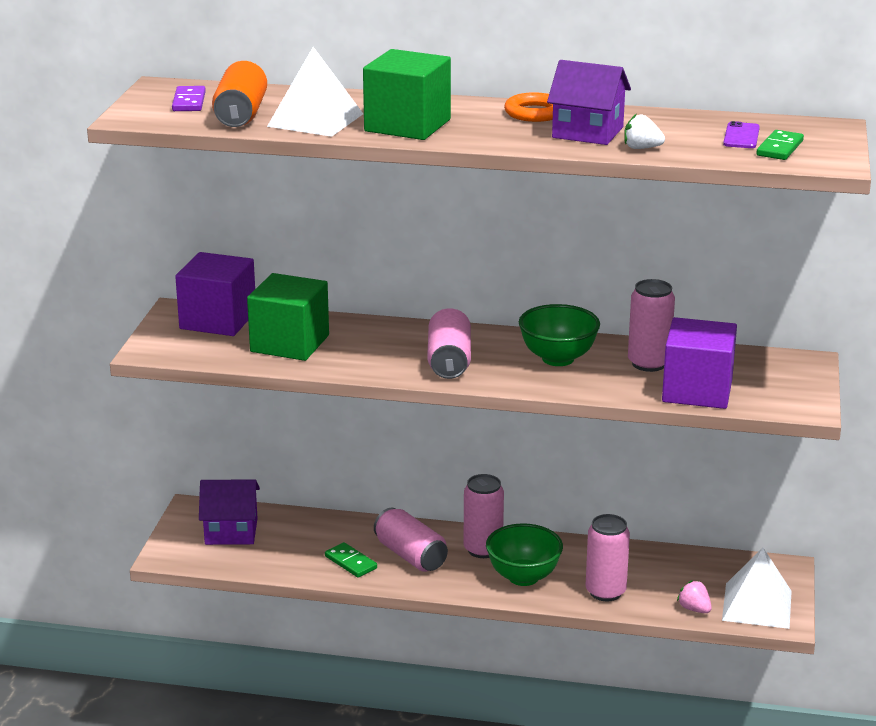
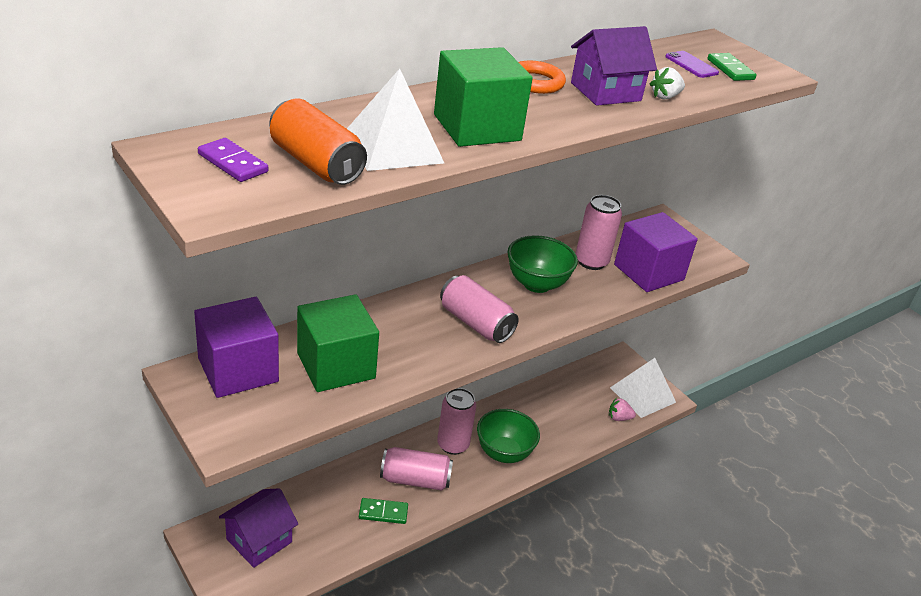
camera: 50 degrees left, 10 degrees up
(605, 592) = (561, 435): pink can -> none

